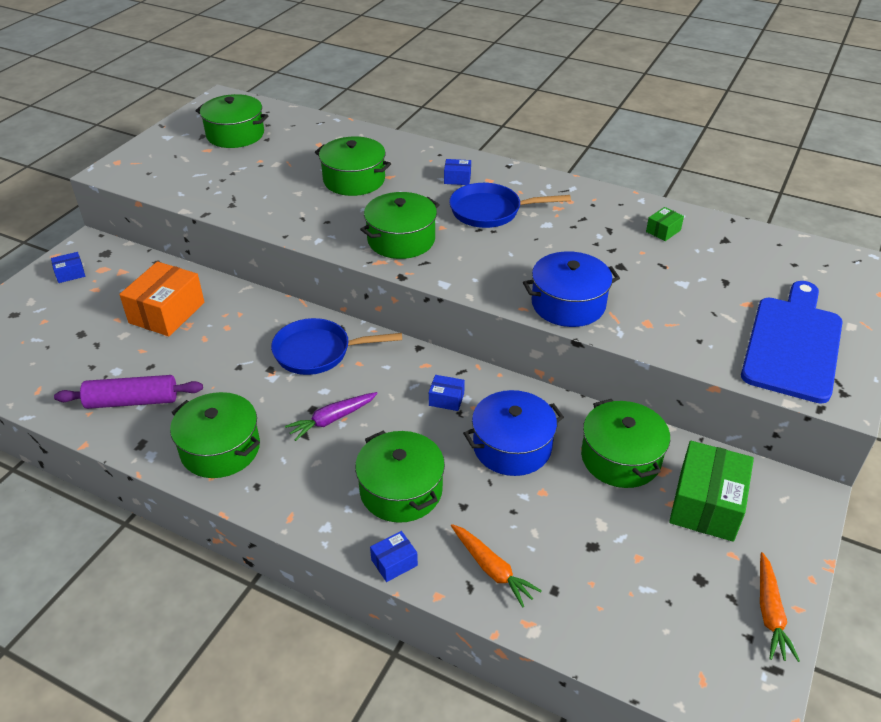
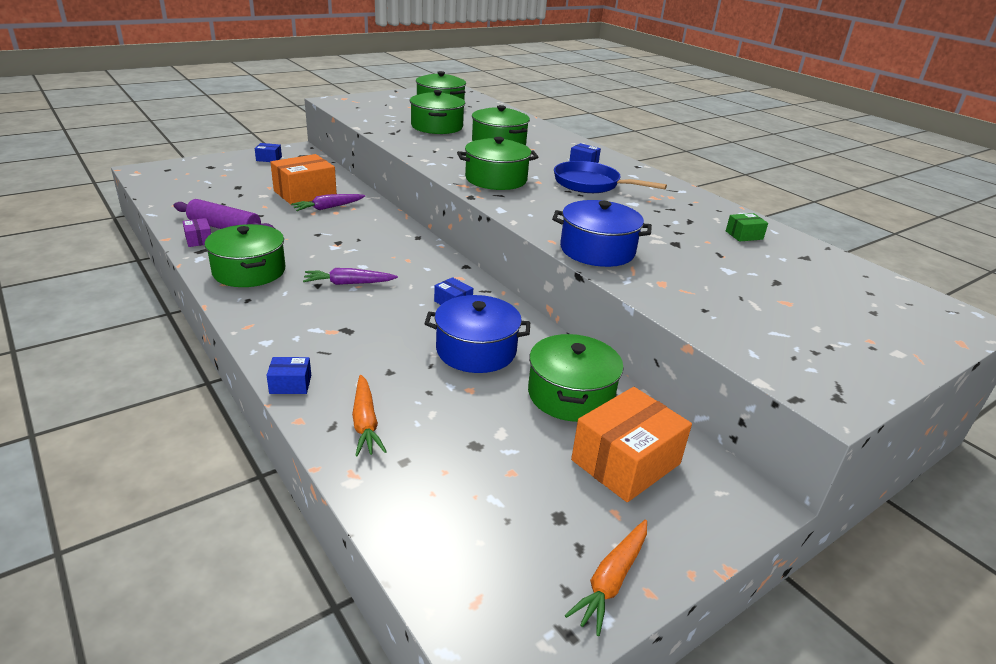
camera: 25 degrees right, 10 degrees down
(122, 430) = (199, 240): none -> purple box
(212, 324) = (328, 208): none -> purple carrot
(318, 352) = (384, 244): blue pan -> none
(401, 490) = (350, 342): green pot -> green pot (437, 126)
(706, 504) = (625, 462): green box -> orange box
(793, 344) = (810, 343): blue cutting board -> none

